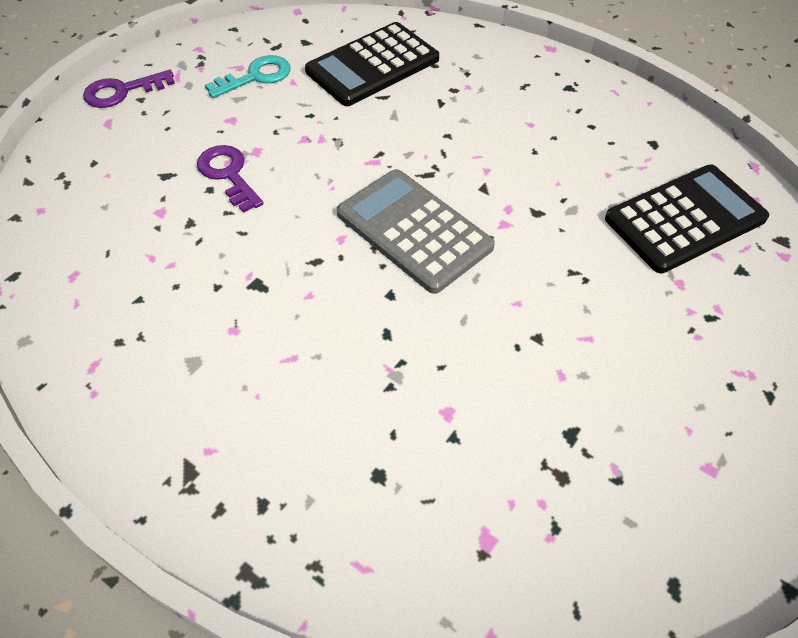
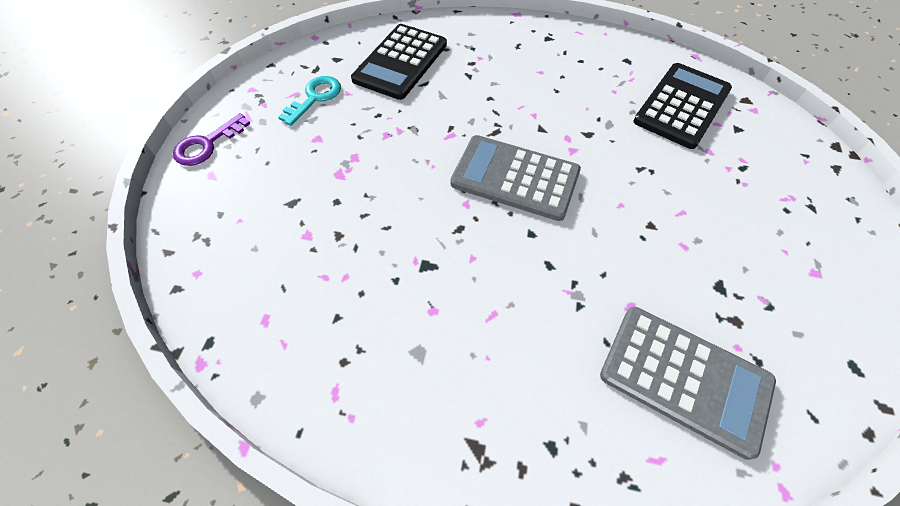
camera: 25 degrees left, 5 degrees up
(228, 174) = (344, 184): purple key -> none
(453, 505) = (684, 378): none -> grey calculator

